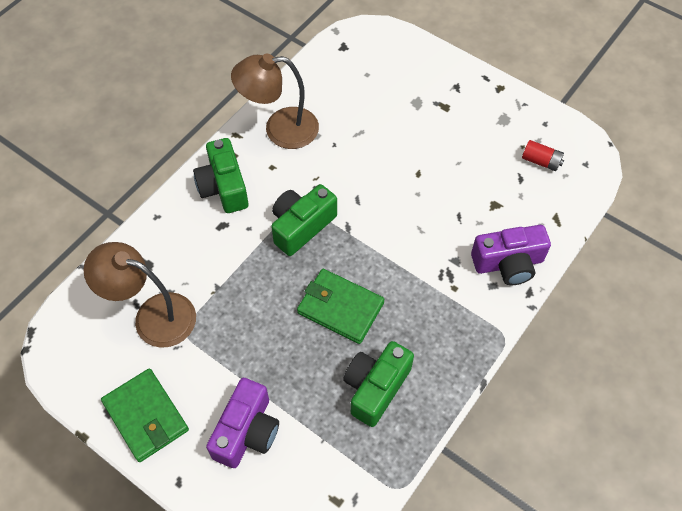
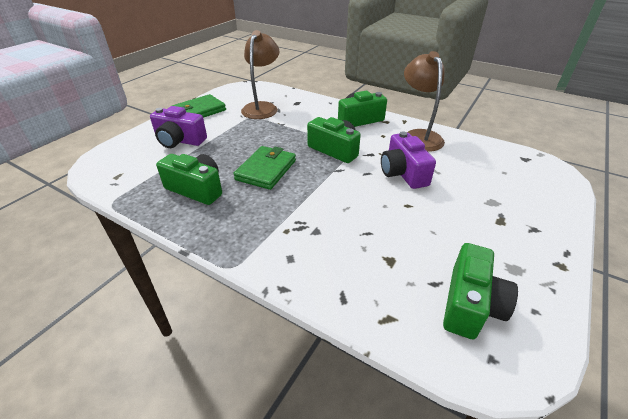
camera: 85 degrees right, 20 degrees down
(508, 263) = (317, 271): purple camera -> purple camera (403, 173)
(541, 161) = (470, 304): red battery -> green camera

